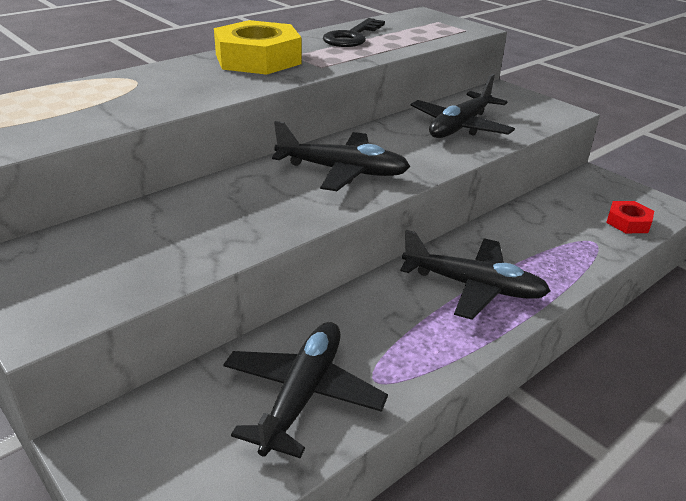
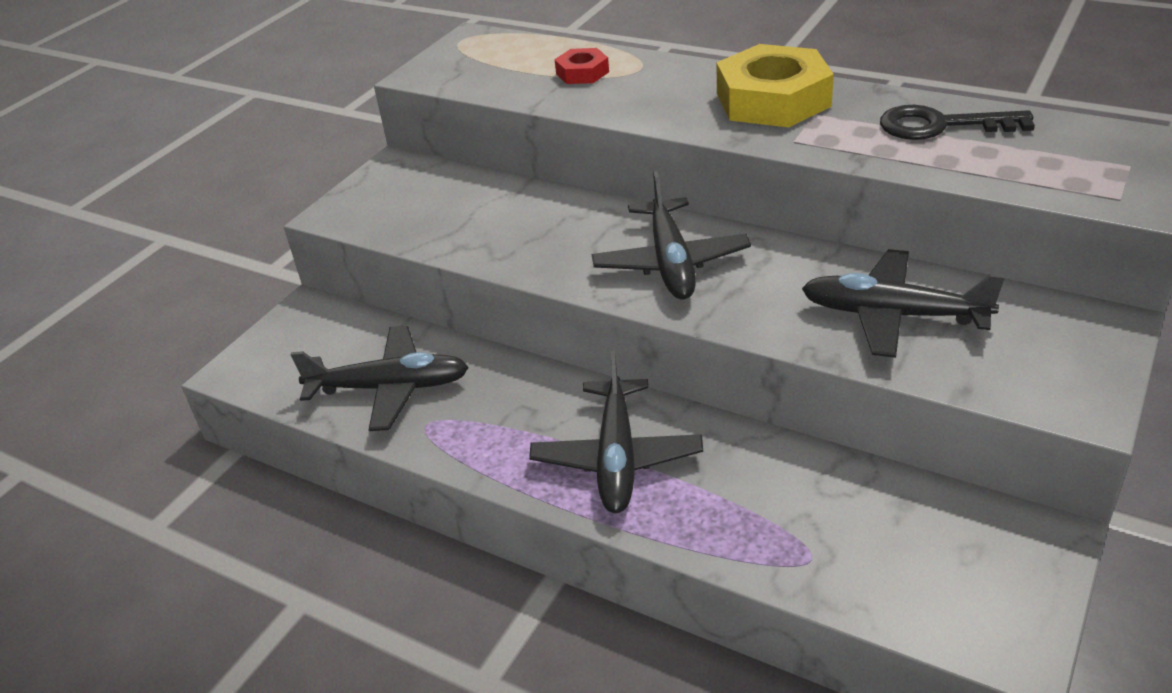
camera: 75 degrees right, 5 degrees up
(628, 222) = (908, 595): red nut -> red nut (582, 73)

